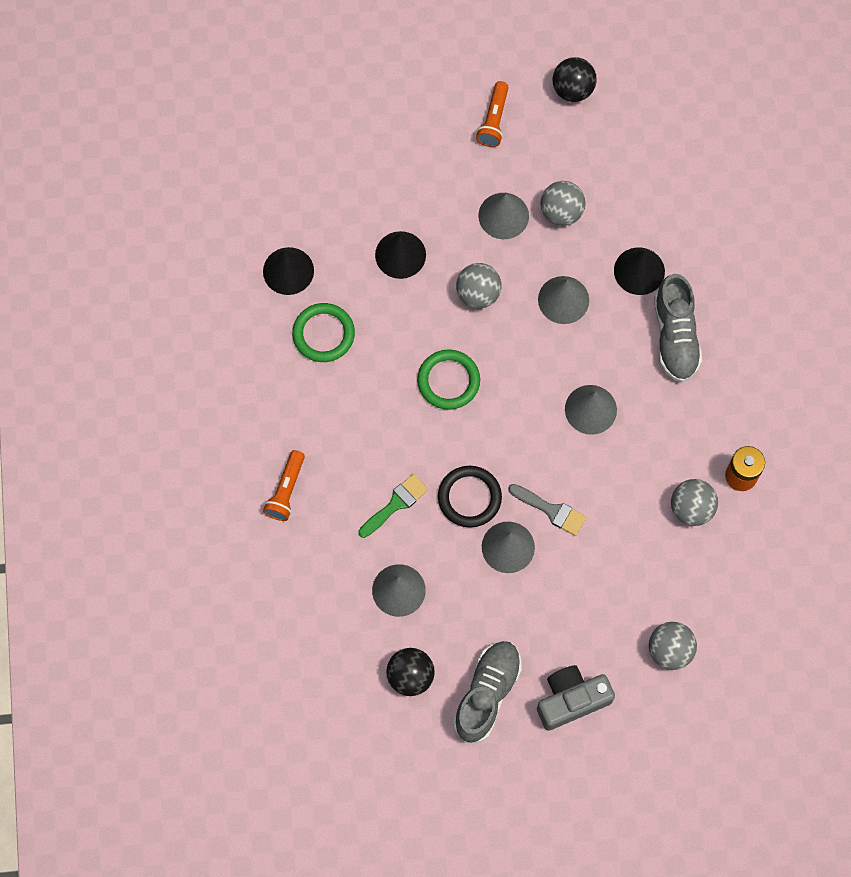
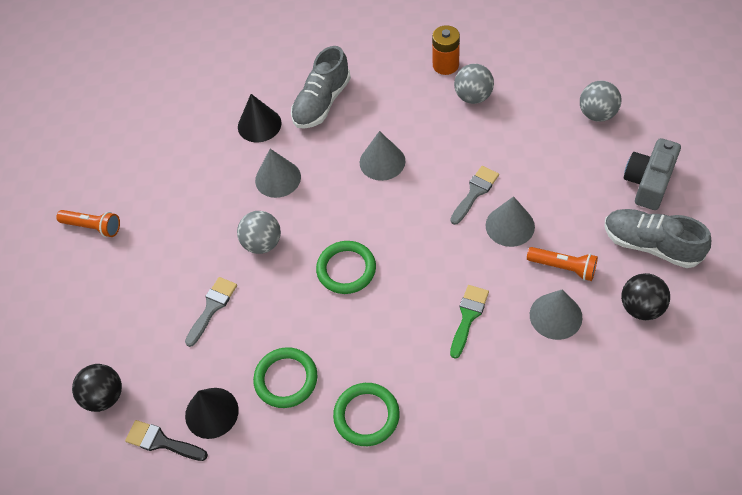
camera: 80 degrees left, 15 degrees down
(259, 231) = (161, 442): none -> black brush
(286, 490) = (453, 418): orange flashlight -> orange flashlight (563, 267)
(287, 411) = (366, 416): none -> green ring
(396, 504) = (468, 316): green brush -> green brush turned 60 degrees clockwise
(400, 254) = (212, 307): black cone -> grey brush
(469, 497) = (462, 255): black ring -> none
(503, 215) = (189, 221): grey cone -> none
(561, 212) = (194, 178): grey ball -> none
(571, 700) = (648, 182): grey camera -> grey camera turned 45 degrees clockwise
(573, 89) = (80, 166): black ball -> black ball (104, 396)
(675, 336) = (321, 103): grey shoe -> grey shoe turned 120 degrees clockwise

